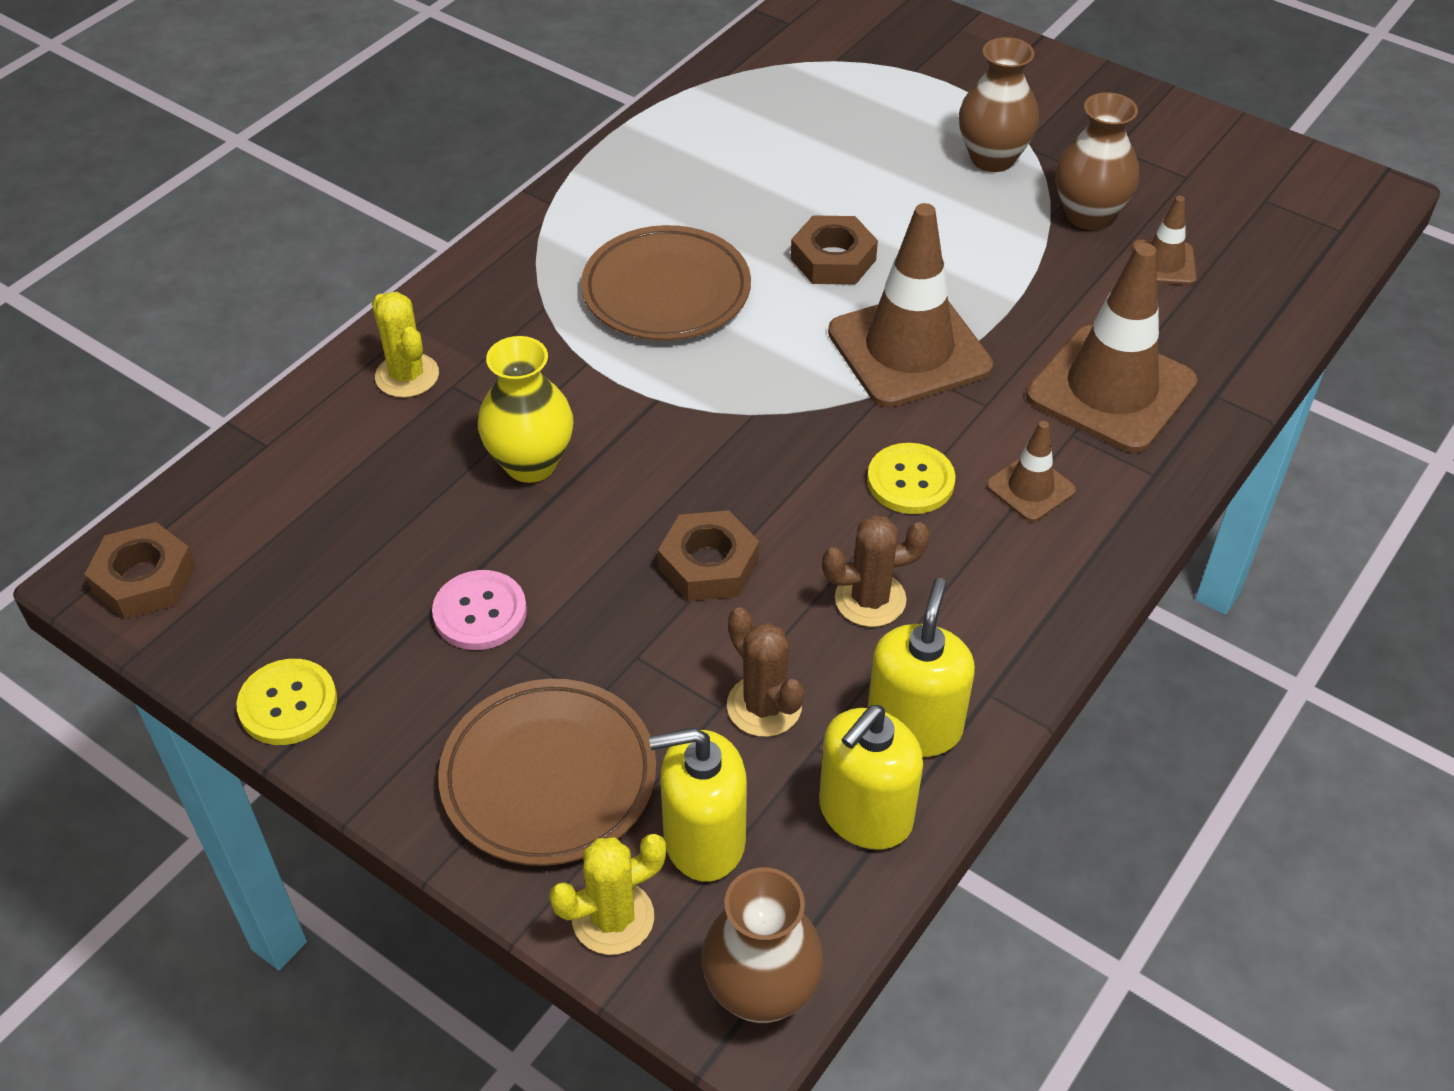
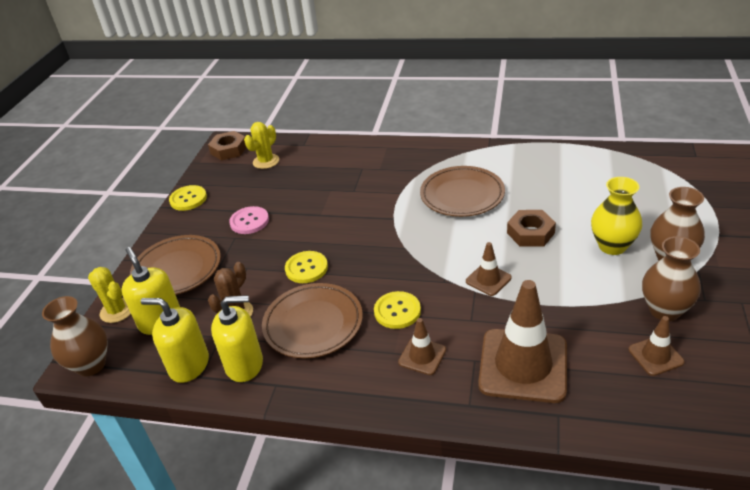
camera: 70 degrees right, 10 degrees down
(407, 376) = (359, 157): yellow cactus -> yellow cactus (266, 161)
(531, 463) = (333, 202): yellow vase -> yellow vase (612, 246)
(709, 564) = (306, 268): brown nut -> yellow button
(870, 599) = (313, 324): brown cactus -> brown plate
(909, 350) = (488, 279): brown traffic cone -> brown traffic cone, size x0.48

